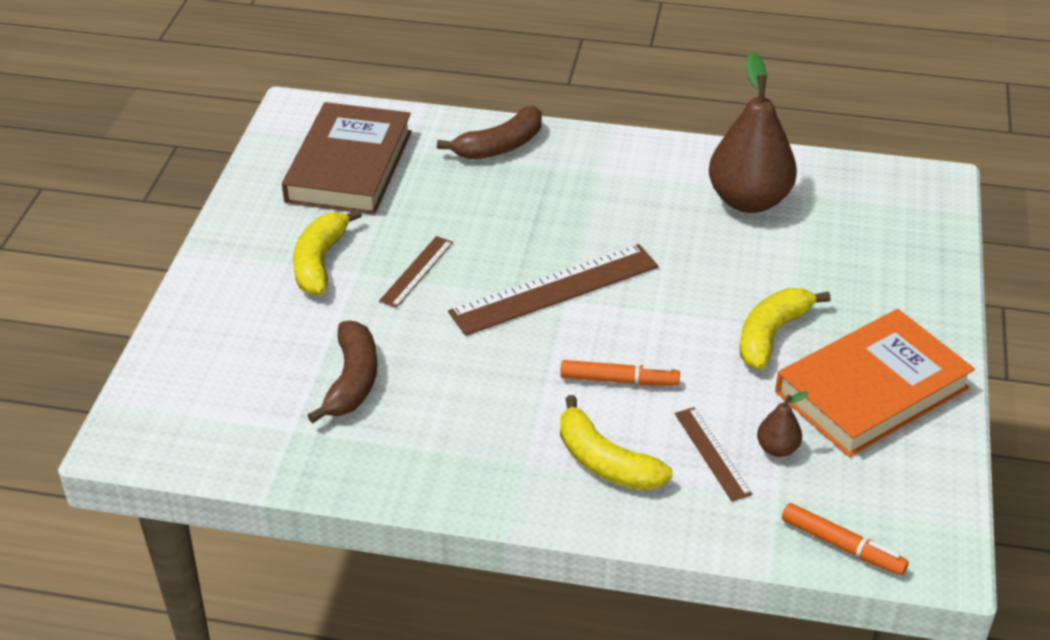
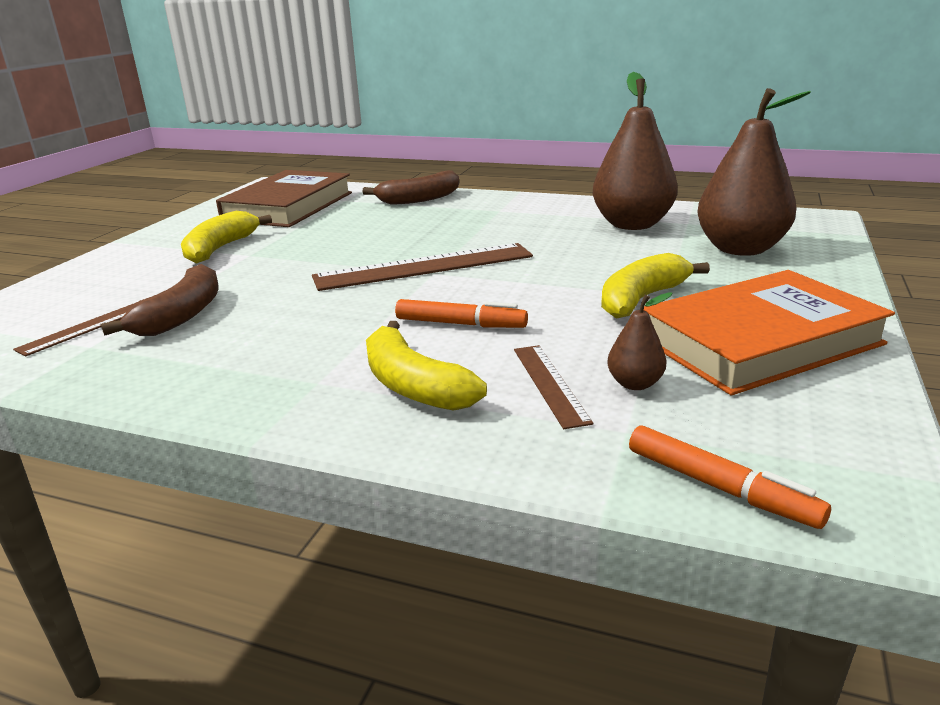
camera: 10 degrees right, 15 degrees down
(416, 271) = (301, 255): brown ruler -> brown ruler (87, 327)
(858, 246) = (740, 249): none -> brown pear

